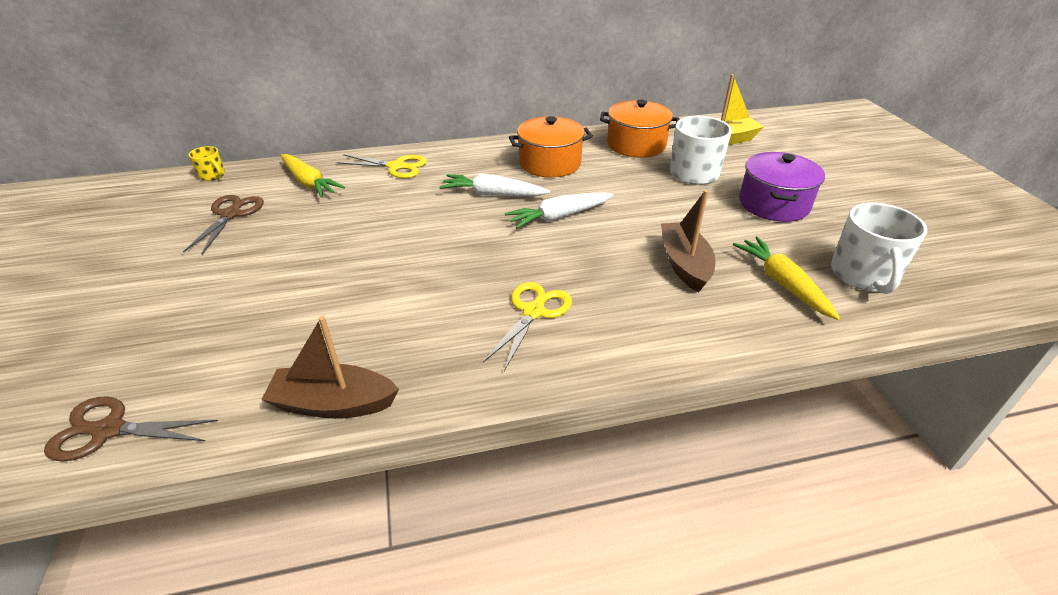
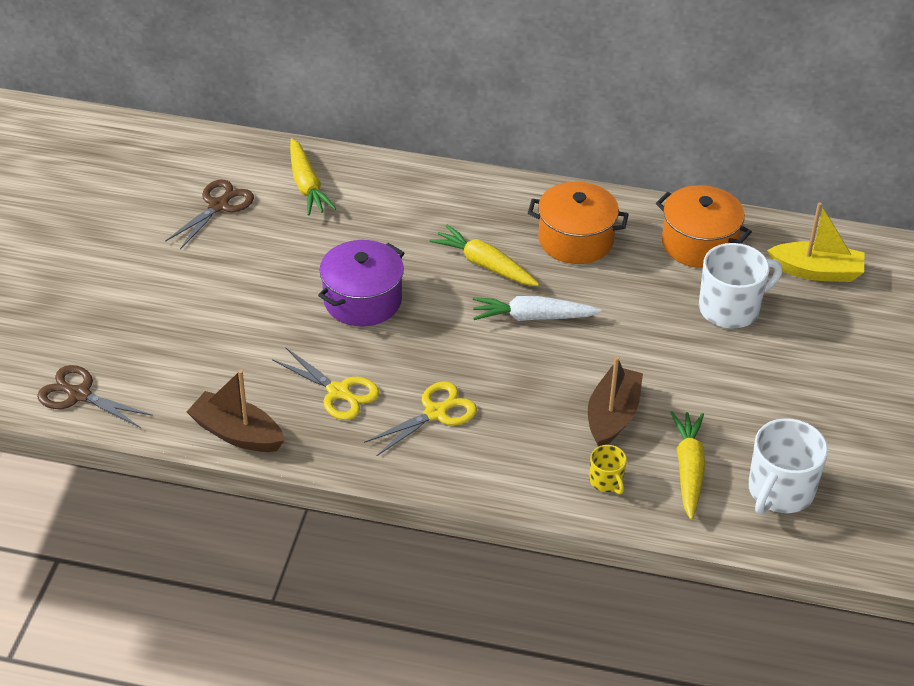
camera: 25 degrees right, 5 degrees up
(212, 175) = (216, 143): yellow mug -> yellow mug (606, 481)
(396, 167) = (406, 190): yellow scissors -> yellow scissors (338, 392)
(493, 194) = (484, 264): white carrot -> yellow carrot
(773, 204) = (778, 380): purple pot -> purple pot (362, 300)

